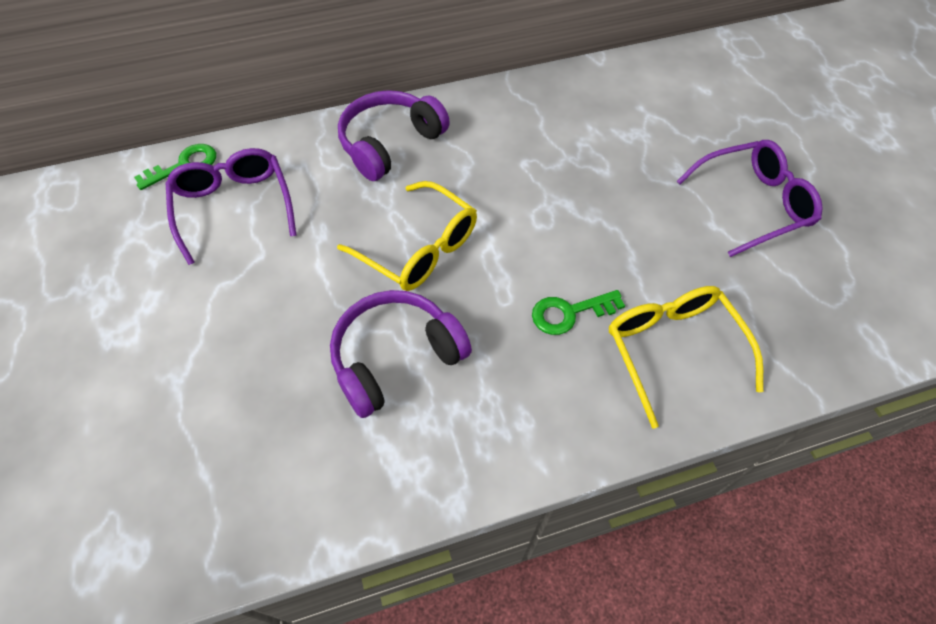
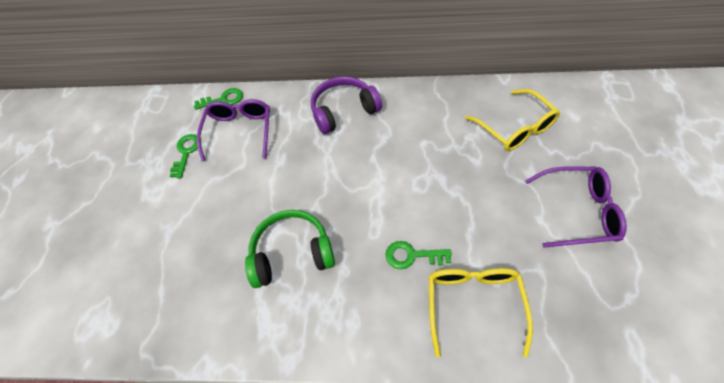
camera: 25 degrees right, 0 degrees up
(154, 258) = (186, 152): none -> green key
(396, 358) = (292, 253): purple headphones -> green headphones
(419, 248) = (334, 185): yellow glasses -> yellow glasses (515, 128)

